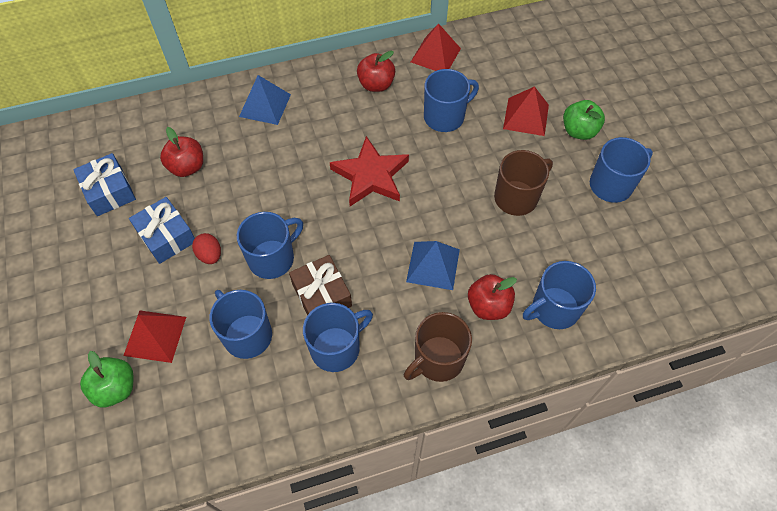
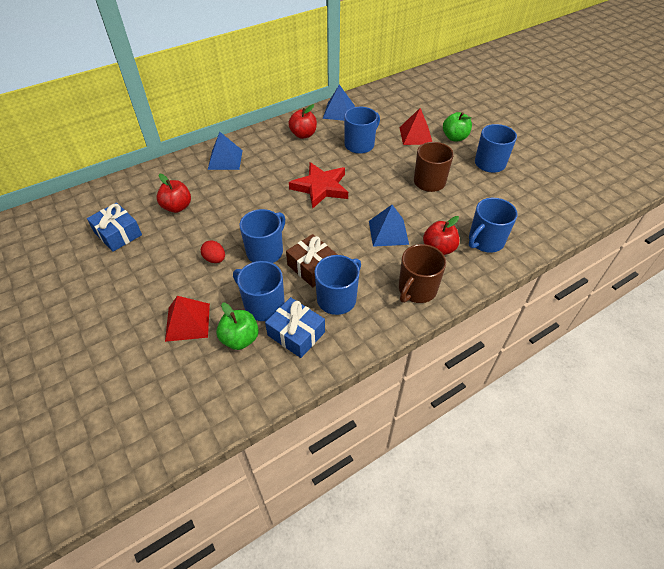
camera: 15 degrees left, 10 degrees down
(115, 388) = (165, 366): green apple -> green apple (240, 339)
(166, 236) = (175, 254): blue gift -> blue gift (296, 333)
(435, 55) = (339, 112): red pyramid -> blue pyramid

